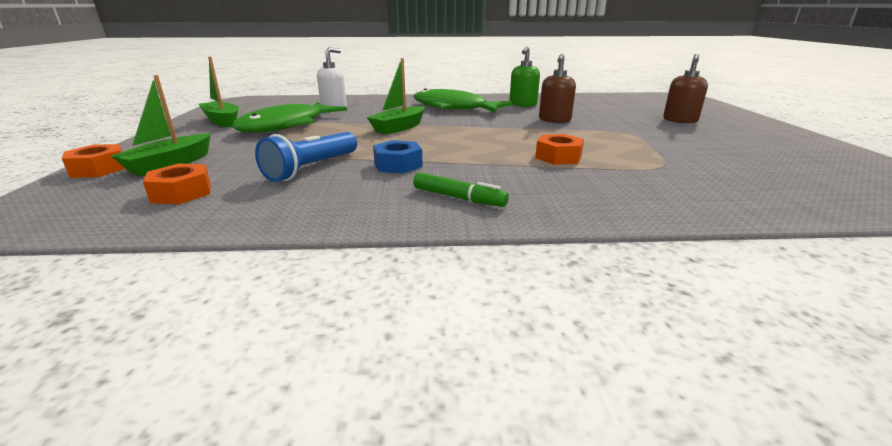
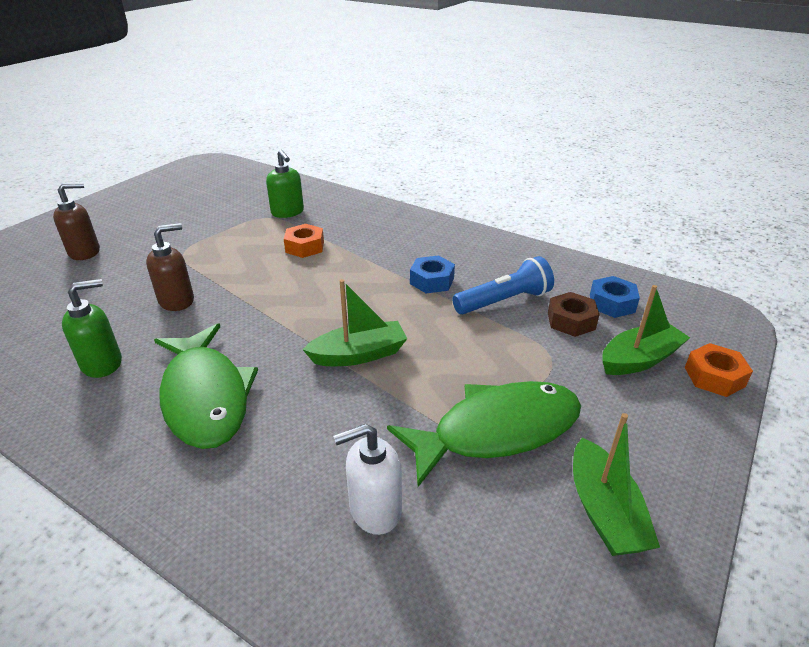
camera: 145 degrees left, 10 degrees up
(182, 193) = (612, 303): orange nut -> blue nut
(236, 171) = (571, 321): none -> brown nut
(458, 198) = (428, 236): green marker -> none
(659, 176) = (287, 212): none -> green soap dispenser

